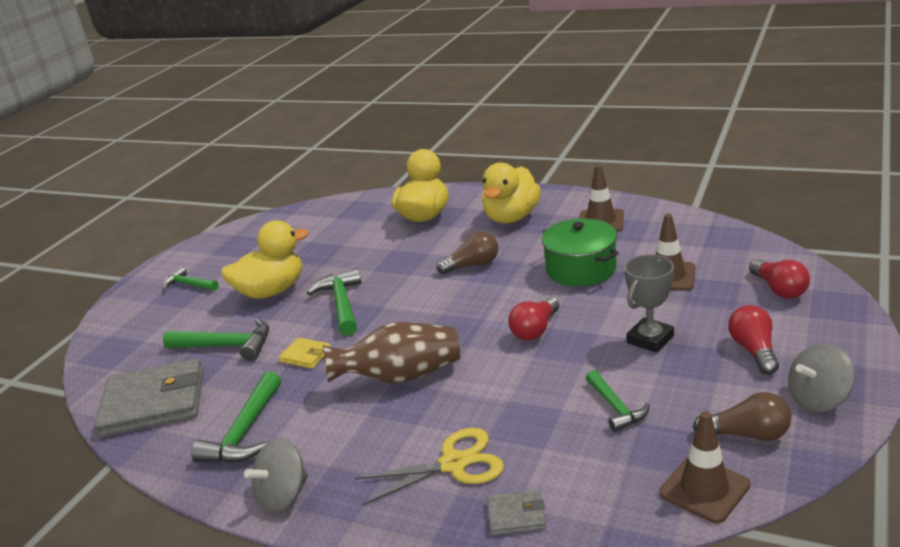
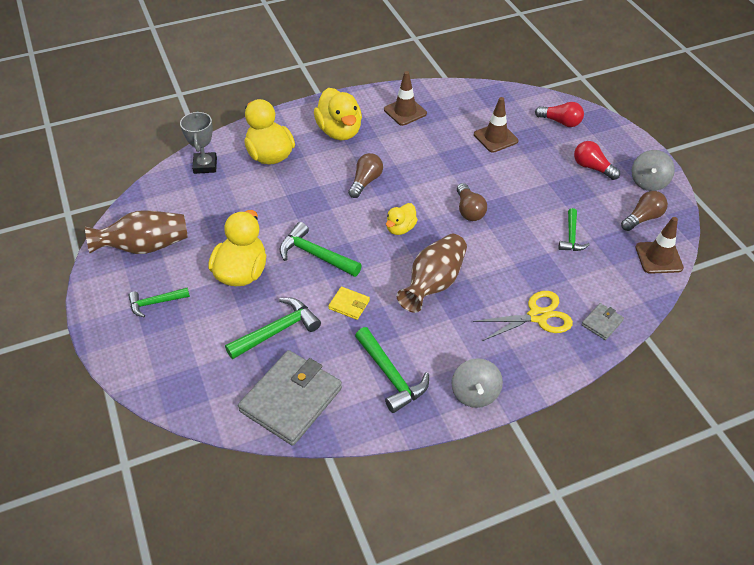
camera: 50 degrees left, 20 degrees up
(242, 245) = (145, 247): none -> brown vase
(306, 355) = (349, 304): yellow wallet -> yellow wallet turned 45 degrees clockwise
(444, 316) = (400, 228): none -> yellow duck
(454, 464) = (537, 316): yellow scissors -> yellow scissors turned 45 degrees clockwise
(535, 330) = (469, 210): red light bulb -> brown light bulb
(581, 269) = (439, 154): green pot -> none
(616, 407) = (571, 236): green hammer -> green hammer turned 75 degrees clockwise
(650, 339) = (537, 185): grey trophy -> grey trophy (205, 165)

